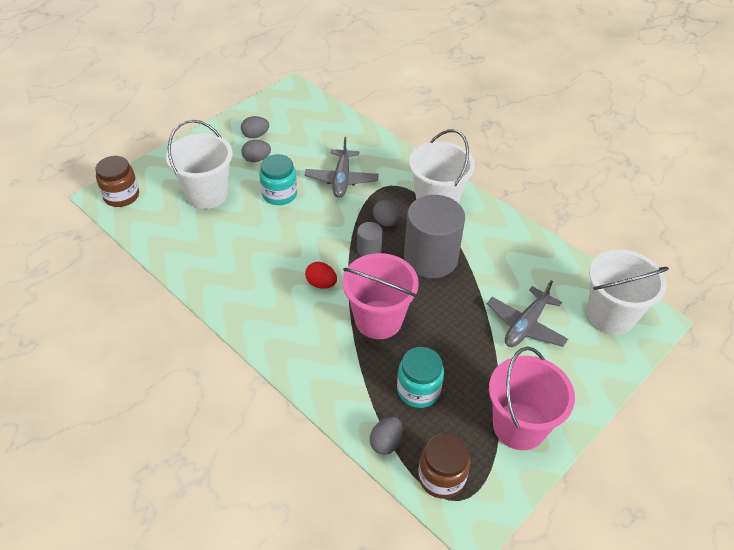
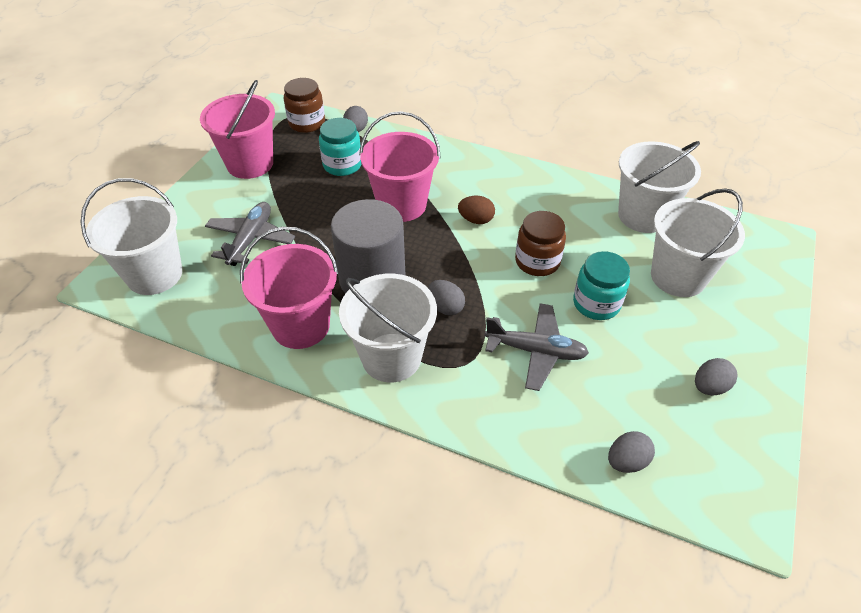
camera: 160 degrees right, 0 degrees up
(121, 196) = (764, 245): brown jar -> brown jar (537, 261)
(182, 245) = (643, 216): none -> white bucket
(257, 159) = (669, 346): grey egg -> grey egg (626, 461)
(321, 283) = (476, 220): red egg -> brown egg
(341, 179) = (536, 351): grey plane -> grey plane turned 120 degrees clockwise
(369, 250) = (446, 268): grey cylinder -> none
(494, 239) = (301, 325): none -> pink bucket

